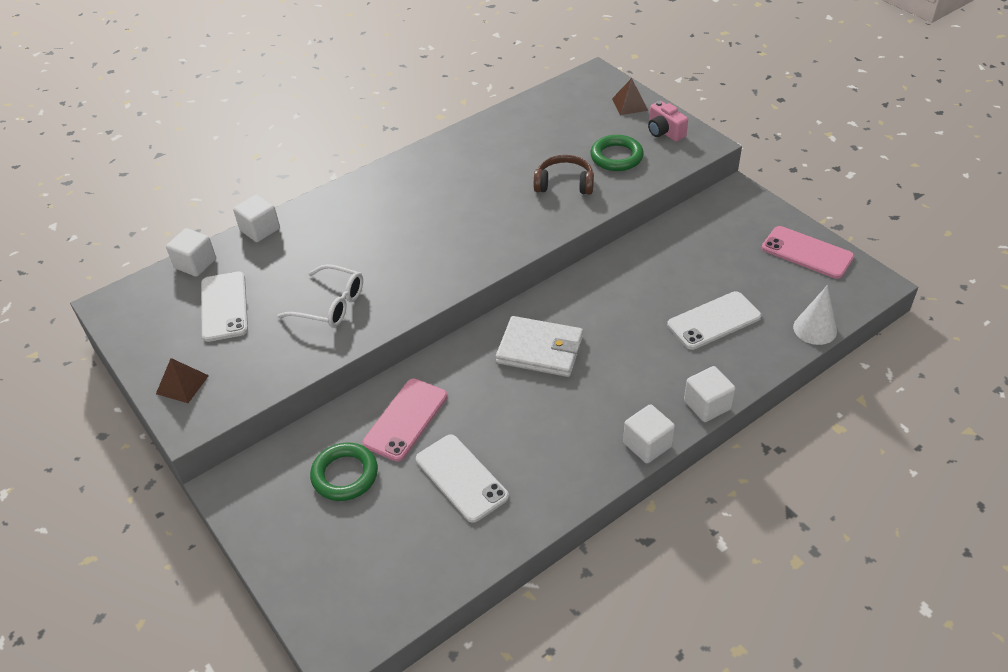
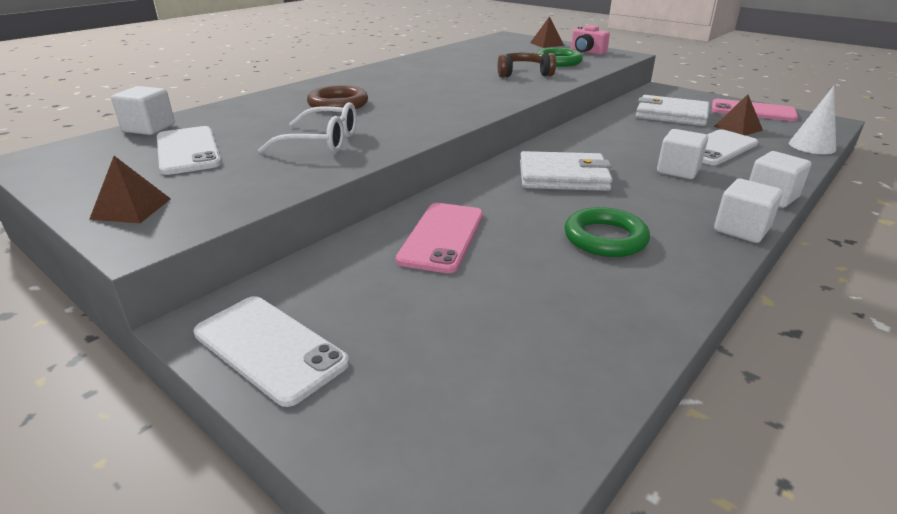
camera: 15 degrees left, 15 degrees down
(260, 230) = (225, 107): white cube -> white cube (678, 170)
(345, 475) = (383, 293): green ring -> green ring (605, 238)
(360, 235) = (338, 104): none -> brown ring
(461, 478) = (545, 279): white phone -> white phone (270, 348)
(710, 251) = (671, 115): none -> white wallet
(763, 286) = (738, 128): none -> brown pyramid

